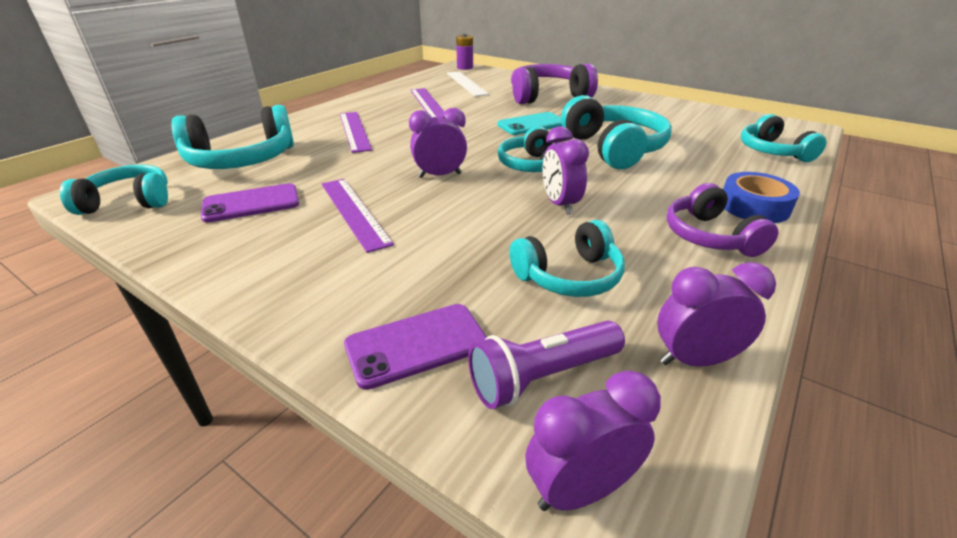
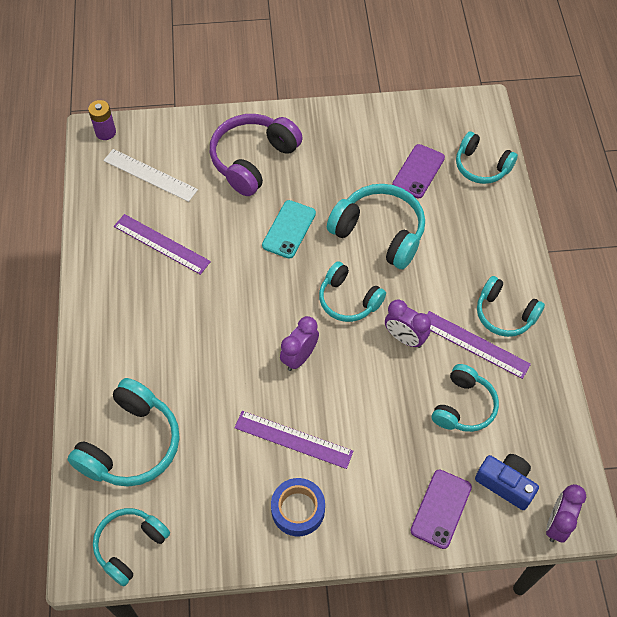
camera: 40 degrees left, 25 degrees up
(251, 203) = (216, 482): purple phone -> purple phone (418, 171)
(354, 131) = (160, 339): purple ruler -> purple ruler (474, 344)
(542, 377) = (505, 483): purple flashlight -> blue camera
(695, 360) = (553, 425): purple clock -> none
(710, 236) = (504, 314): purple headphones -> turquoise headphones
(754, 206) = (509, 260): blue tape -> blue tape (298, 509)

